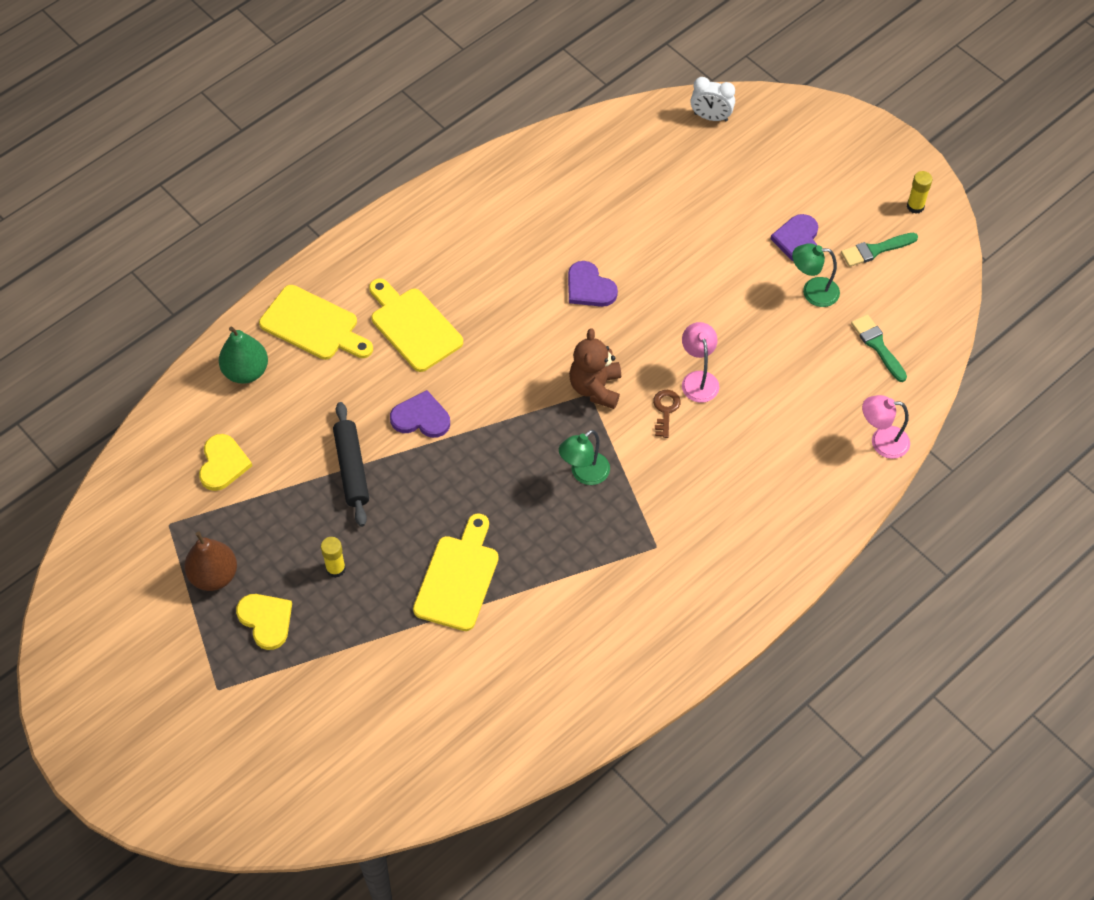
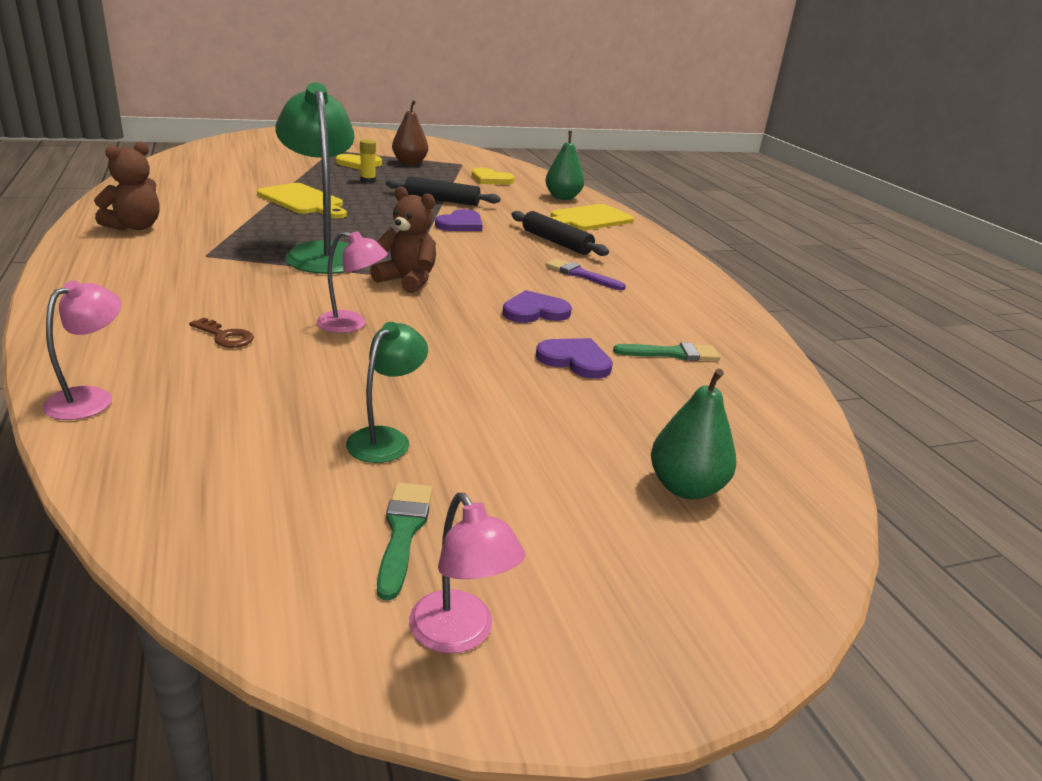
camera: 110 degrees right, 30 degrees down
(413, 327) = (556, 242): yellow cutting board -> black rolling pin
(486, 283) = (581, 275): none -> purple brush
(584, 474) = (323, 253): green lamp -> green lamp, size x1.96
(640, 645) = (135, 227): none -> brown teddy bear
(665, 410) = (338, 299): brown key -> brown key (225, 336)
(711, 117) = (788, 473): white clock -> none
(758, 156) = (685, 487): none -> green pear
(798, 240) = (490, 461): purple heart -> purple heart (575, 360)
(877, 346) = (229, 456): green brush -> green brush (672, 354)
(915, 206) = (459, 634): yellow glue stick -> pink lamp

